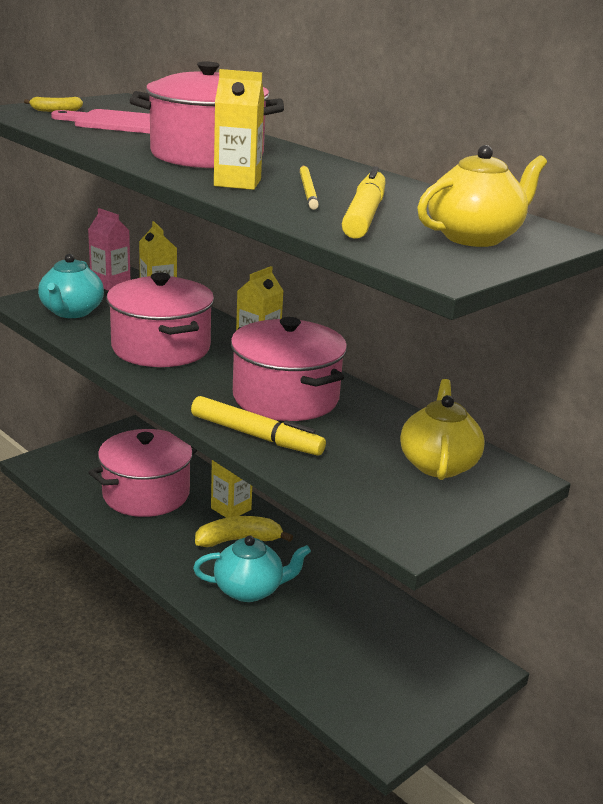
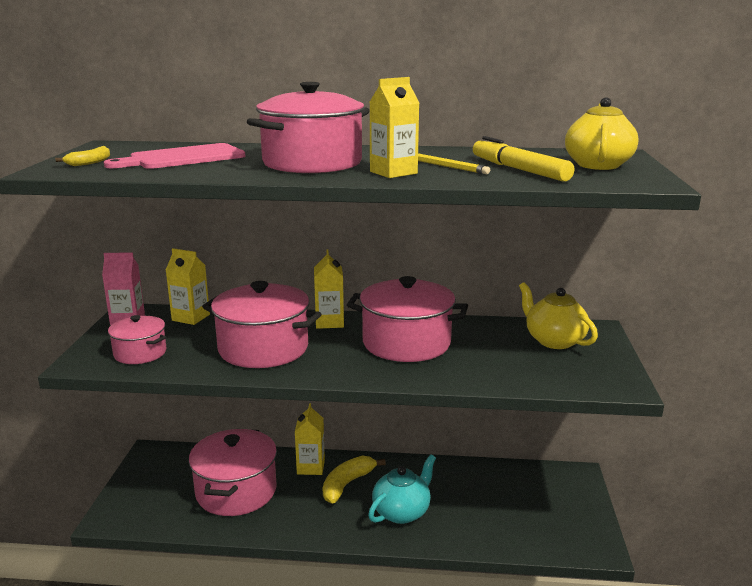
camera: 40 degrees left, 5 degrees down
(71, 312) = (140, 353): turquoise teapot -> pink pot
(256, 436) = (439, 374): yellow marker -> none

